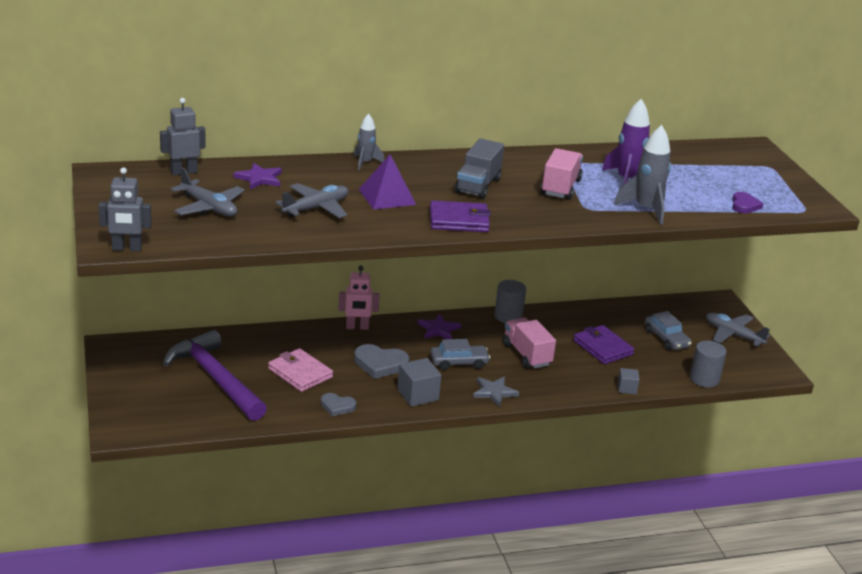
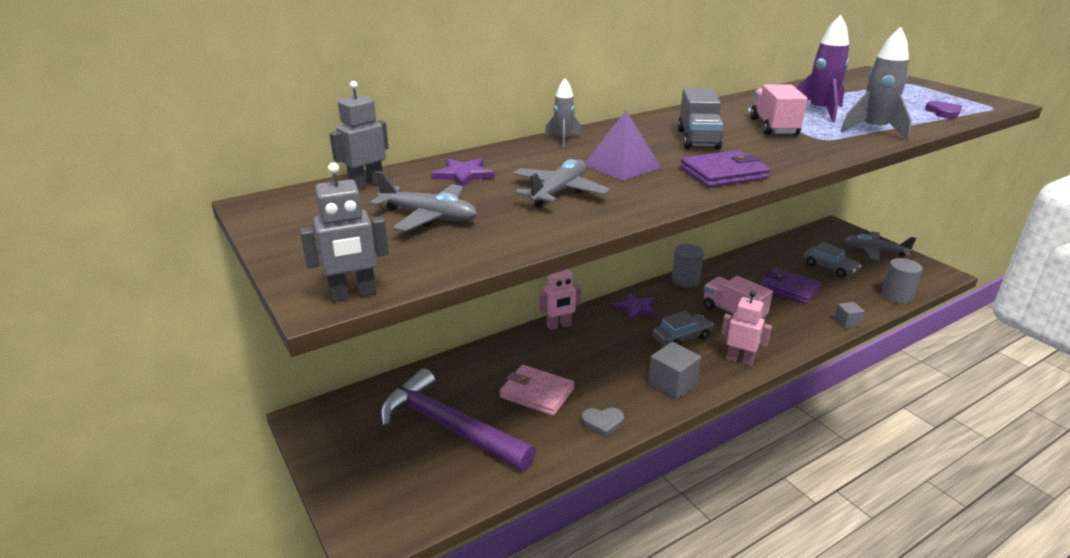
camera: 15 degrees left, 0 degrees up
(380, 364) = (610, 359): grey heart -> none
(494, 392) = (740, 360): grey star -> pink robot

